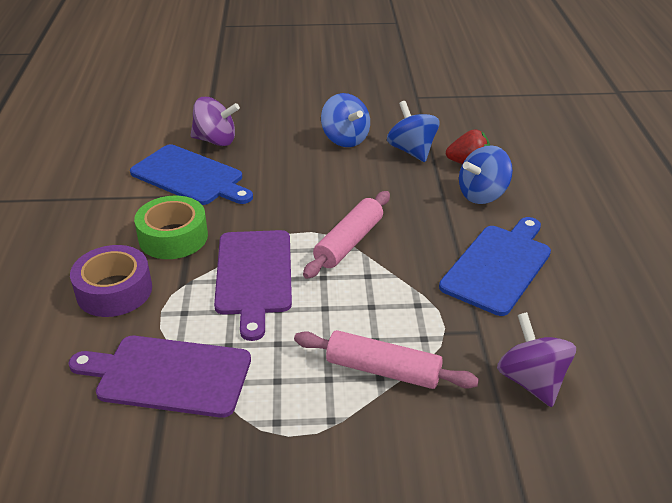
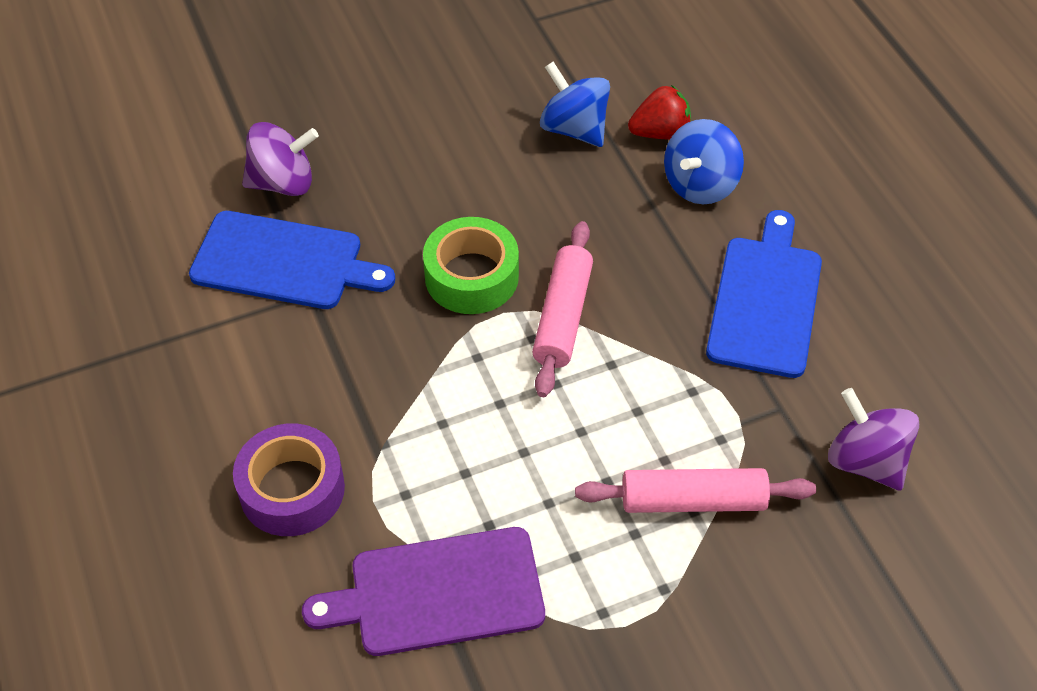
camera: 20 degrees left, 15 degrees up
(173, 237) = (321, 377): green tape -> green tape (471, 276)
(254, 276) = (466, 408): purple cutting board -> none
(345, 139) = (471, 131): blue spinning top -> none

